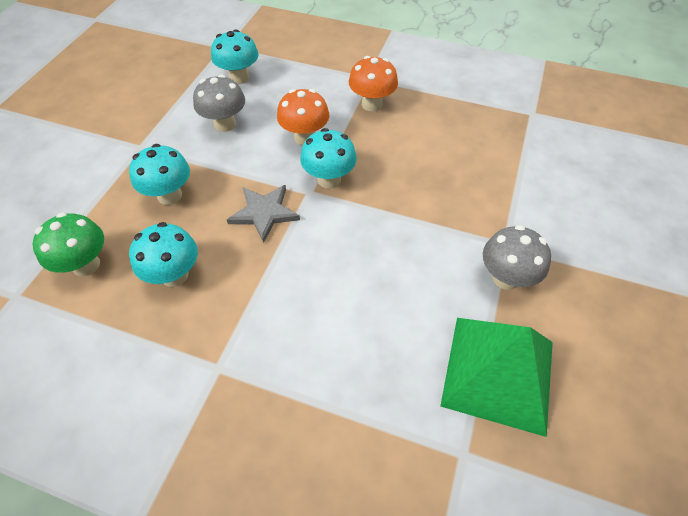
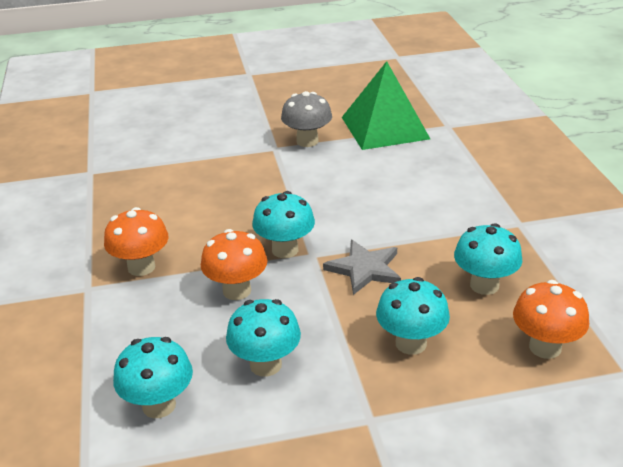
camera: 120 degrees left, 20 degrees down
(86, 265) = (545, 347): green mushroom -> orange mushroom
(225, 124) = (265, 365): grey mushroom -> turquoise mushroom

